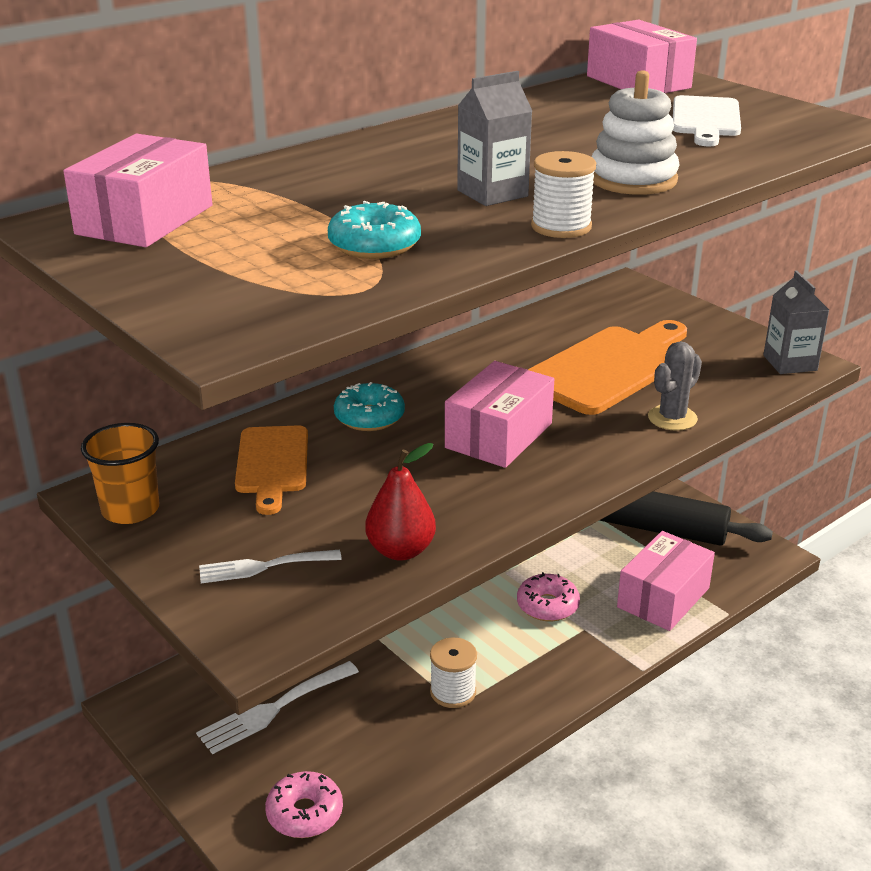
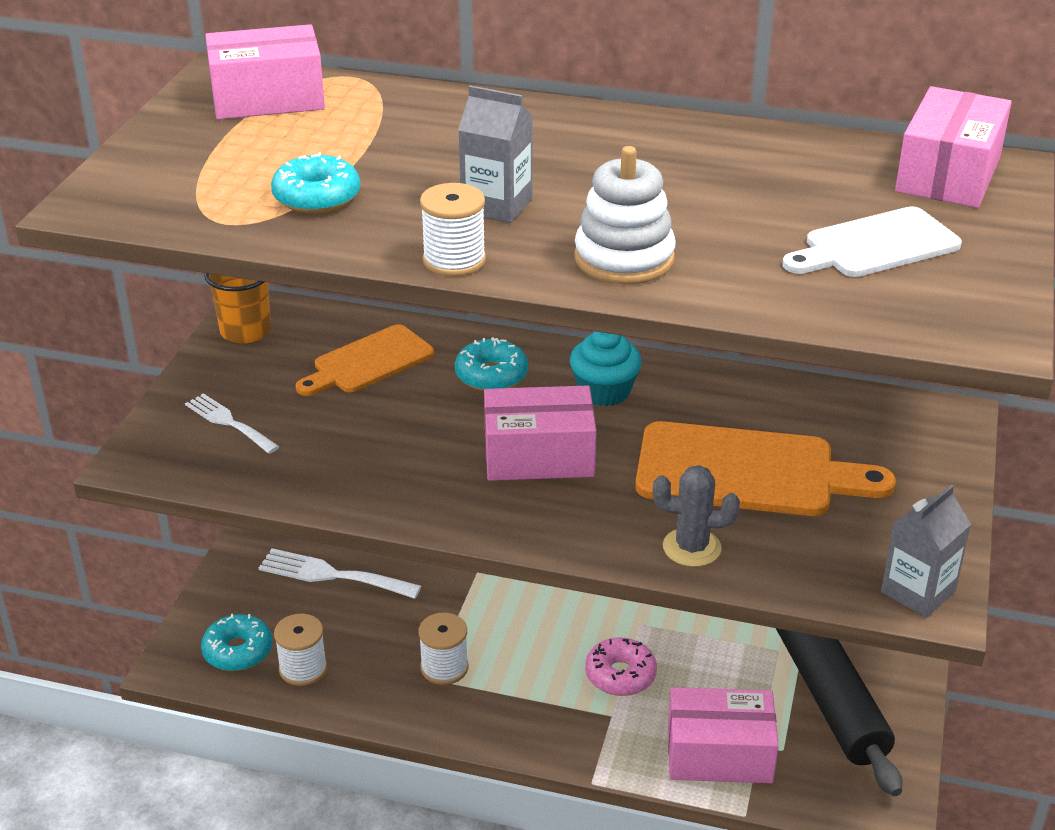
camera: 55 degrees right, 5 degrees up
(305, 813) = (238, 651): pink donut -> turquoise donut
(371, 778) = (303, 668): none -> white spool
(401, 551) = (309, 477): red pear -> none
(451, 381) = (604, 391): none -> turquoise cupcake

